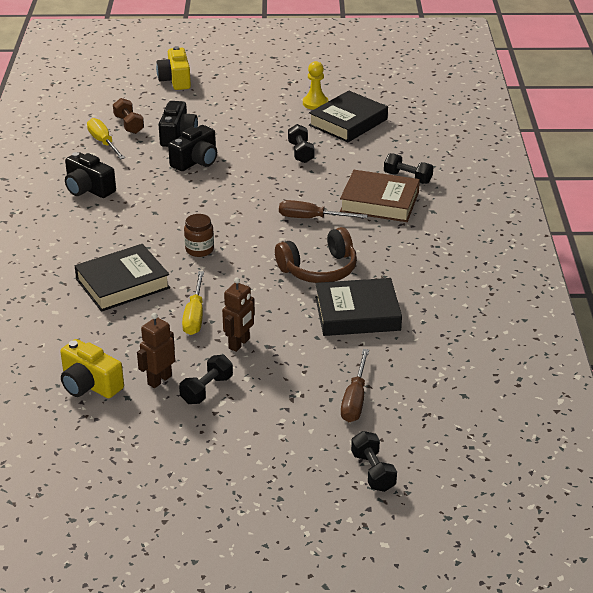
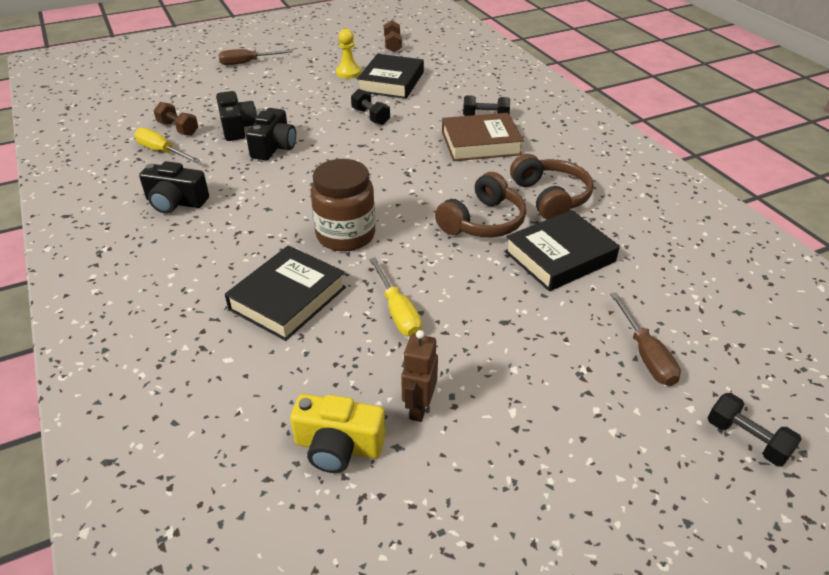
camera: 25 degrees left, 5 degrees up
(175, 80) = (199, 79): yellow camera -> none
(199, 250) = (345, 235): brown jar -> brown jar, size x1.82
(207, 390) = (483, 401): black dumbbell -> none
(239, 344) = (472, 329): brown robot -> none
(311, 218) = (432, 174): brown screwdriver -> brown screwdriver (247, 63)
(382, 82) = (392, 45): none -> brown dumbbell
(396, 265) = (550, 197): none -> brown headphones

